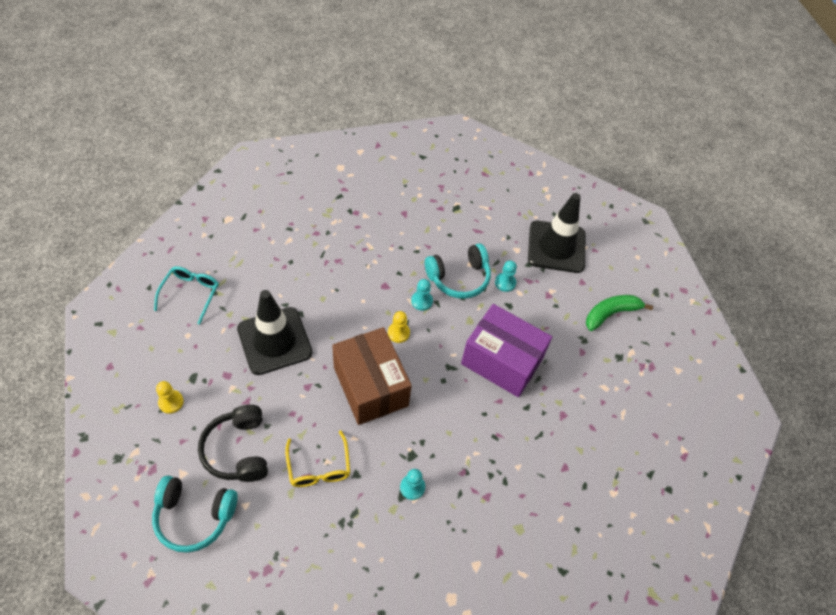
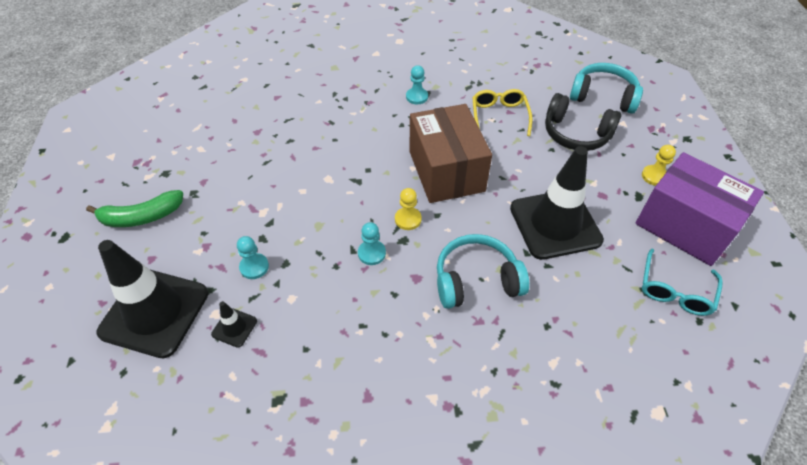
camera: 165 degrees left, 5 degrees down
(238, 450) = (576, 134): black headphones -> black headphones turned 120 degrees clockwise
(459, 278) = (314, 279): turquoise headphones -> turquoise headphones (476, 280)
(500, 242) = (234, 327): none -> black traffic cone
(501, 361) = (298, 180): purple box -> purple box (685, 226)

